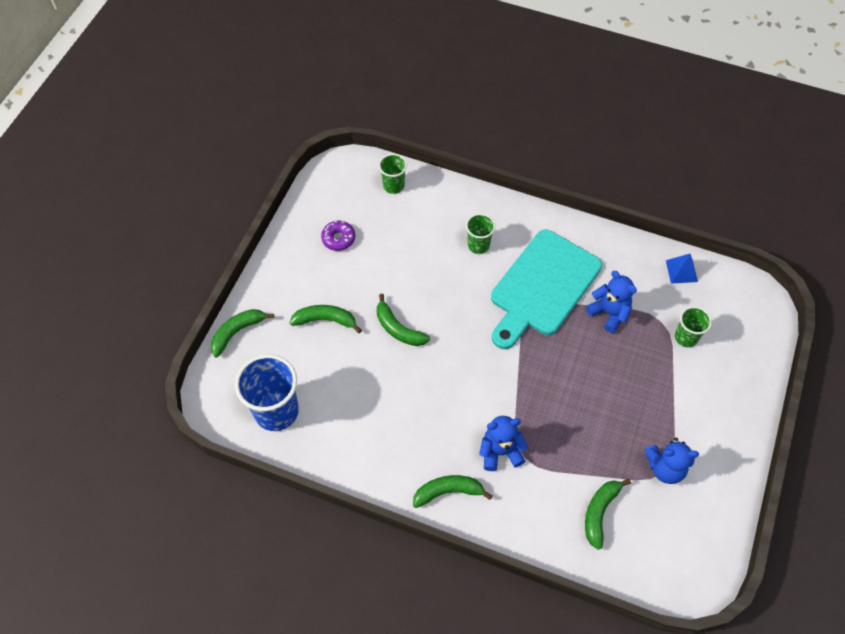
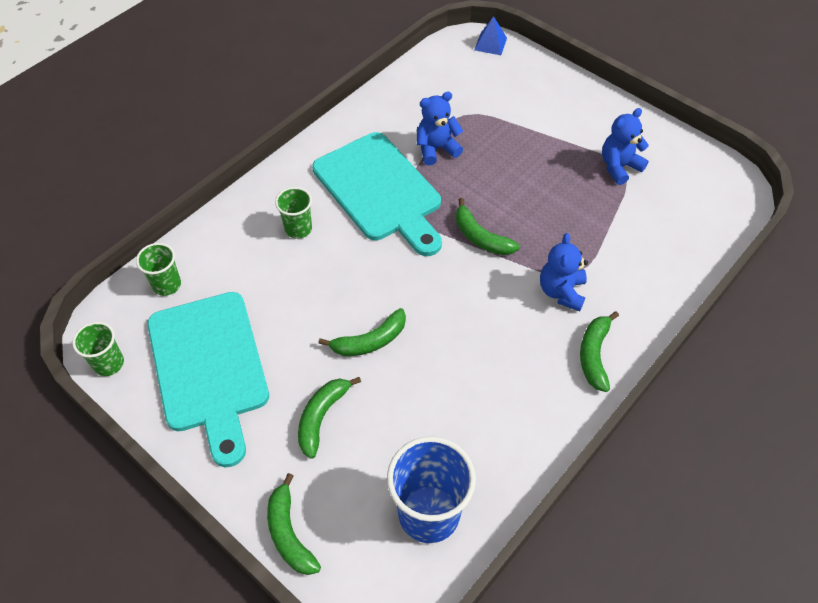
camera: 70 degrees left, 5 degrees down
(338, 238) = (209, 367): purple donut -> turquoise cutting board
(600, 512) = (651, 231): green banana -> green banana (480, 237)
(665, 468) = (619, 167): blue teddy bear -> blue teddy bear turned 150 degrees counterclockwise
(681, 271) = (415, 81): blue pyramid -> blue pyramid (490, 44)
(686, 337) = (488, 104): green cup -> green cup (109, 363)

